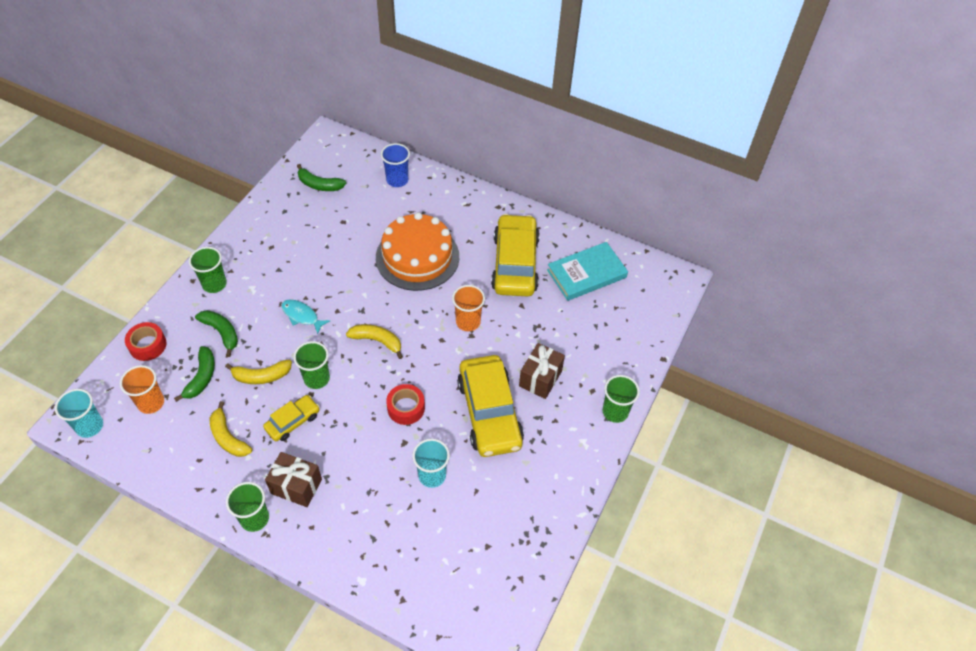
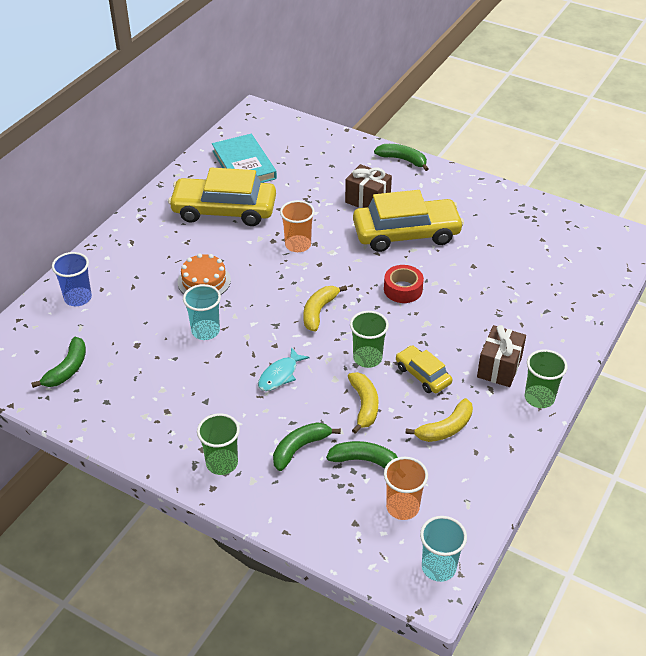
camera: 85 degrees left, 10 degrees down
(148, 345) = (316, 523): red tape -> none
(417, 257) = (204, 281): orange cake -> orange cake, size x0.55
(432, 475) = (477, 272): turquoise cup -> turquoise cup (205, 331)
(615, 412) = (402, 160): green cup -> green banana

